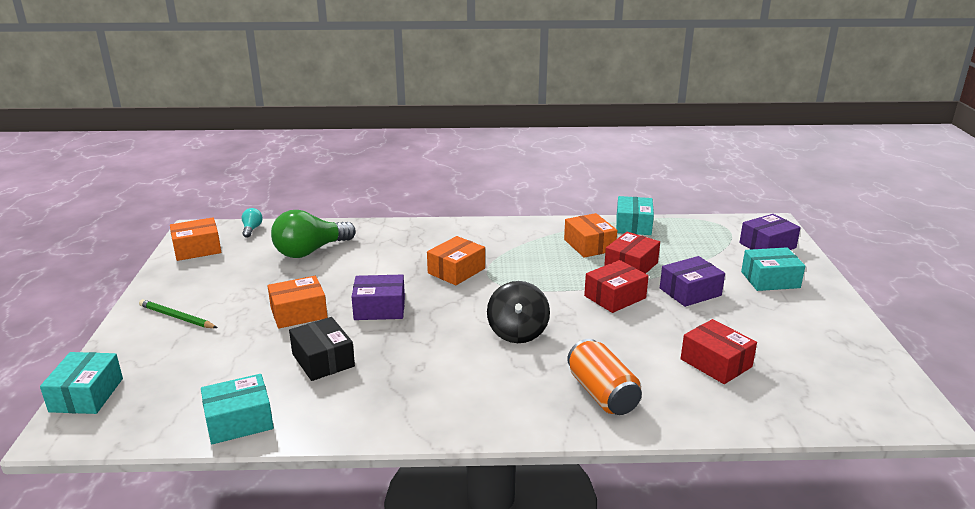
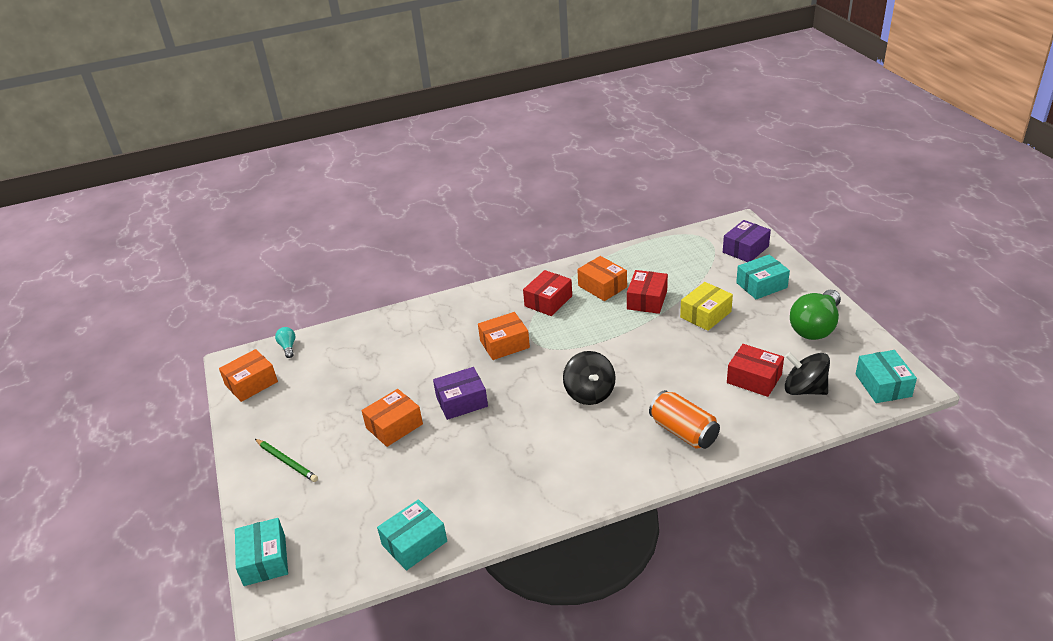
camera: 15 degrees left, 10 degrees up
(176, 317) = (287, 461): green pencil -> green pencil turned 150 degrees counterclockwise
(310, 251) = (361, 357): green light bulb -> green light bulb (815, 327)
(323, 360) = (446, 466): black box -> none
(456, 271) = (504, 344): orange box -> orange box turned 45 degrees clockwise
(615, 297) = (649, 336): red box -> red box (548, 301)
(633, 225) = (628, 255): turquoise box -> turquoise box (883, 385)
(690, 292) = (705, 314): purple box -> yellow box
(774, 388) = (804, 389): none -> black spinning top

